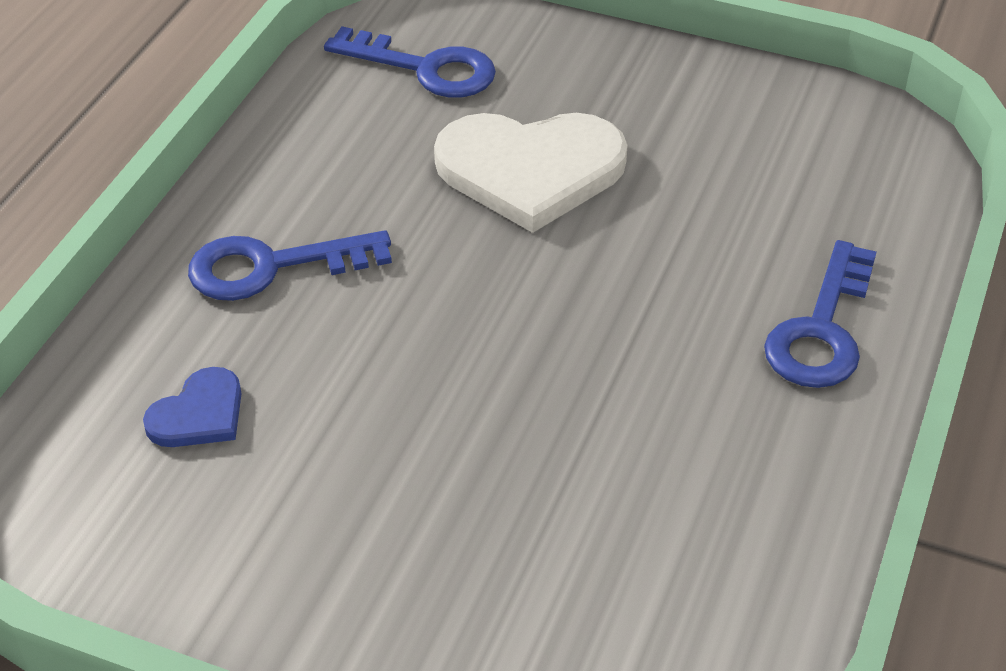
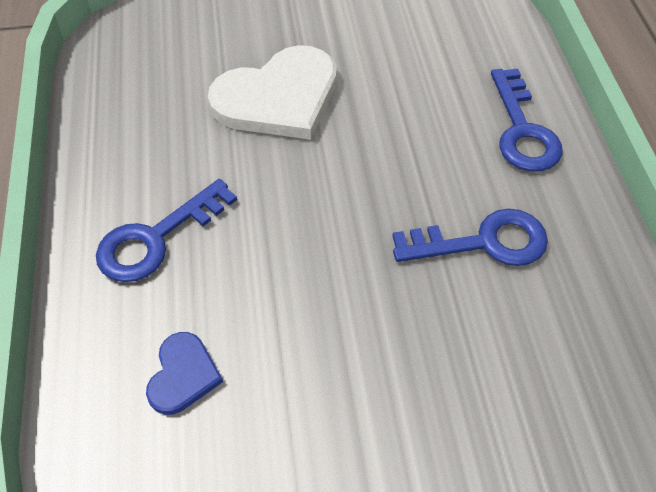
camera: 30 degrees left, 10 degrees up
(425, 68) = (160, 54): blue key -> blue key (483, 242)

